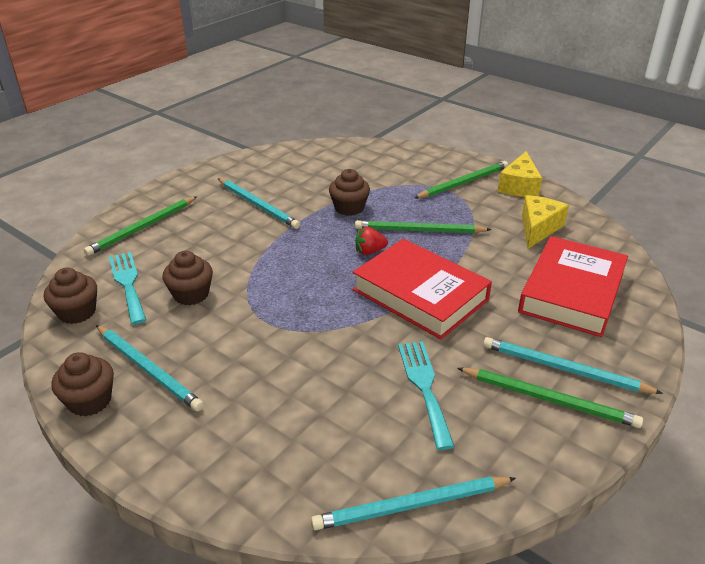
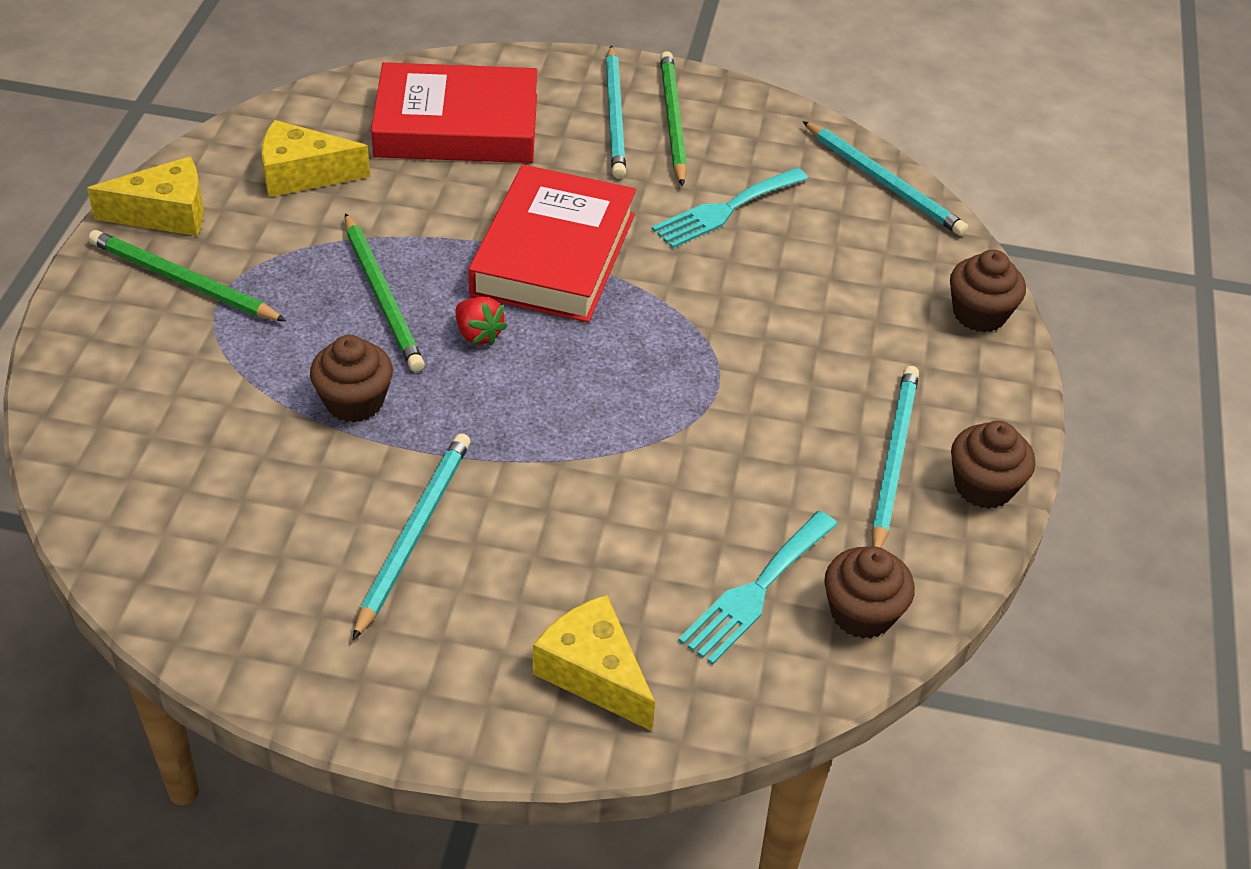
camera: 120 degrees left, 10 degrees up
(142, 228) = (593, 673): green pencil -> yellow cheese
(191, 294) = (723, 495): brown cupcake -> brown cupcake (979, 314)

